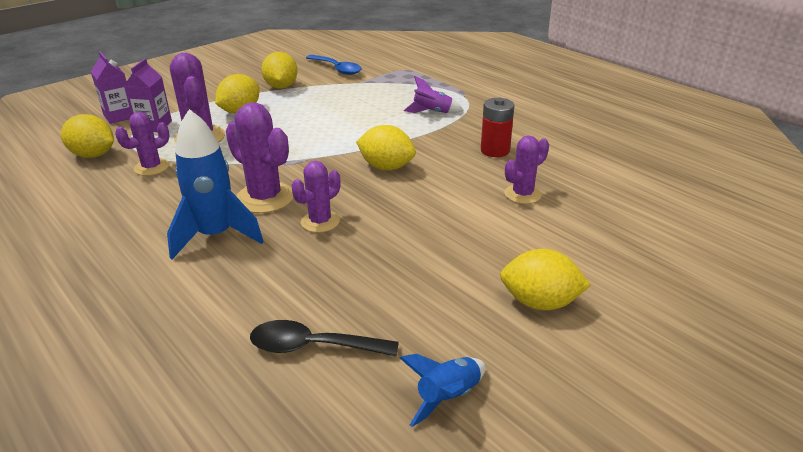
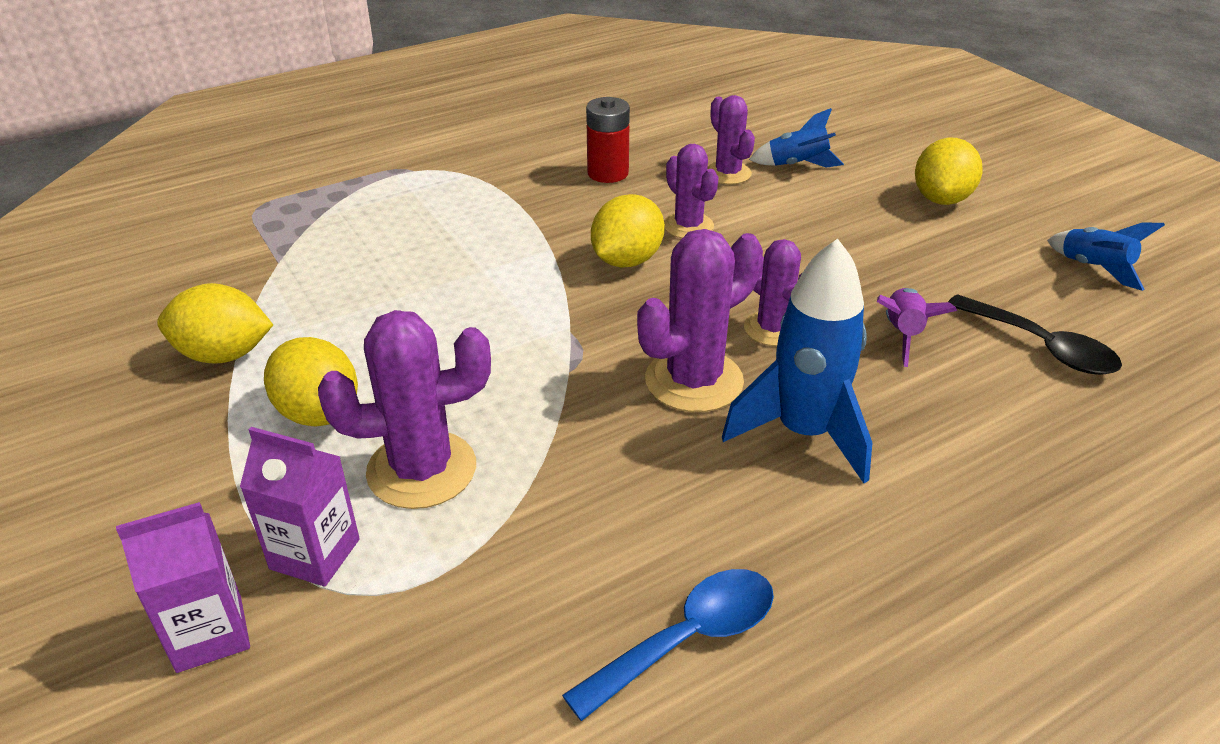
camera: 80 degrees left, 5 degrees up
(93, 155) = (430, 655): yellow lemon -> none
(151, 167) = (534, 537): purple cactus -> purple cactus (688, 226)
(313, 346) = (1041, 346): black spoon -> black spoon turned 60 degrees counterclockwise
(337, 69) = (186, 279): blue spoon -> blue spoon (687, 639)
(432, 112) = (458, 203): purple rocket -> purple rocket (902, 334)
(557, 224) = (797, 165): none -> blue rocket

